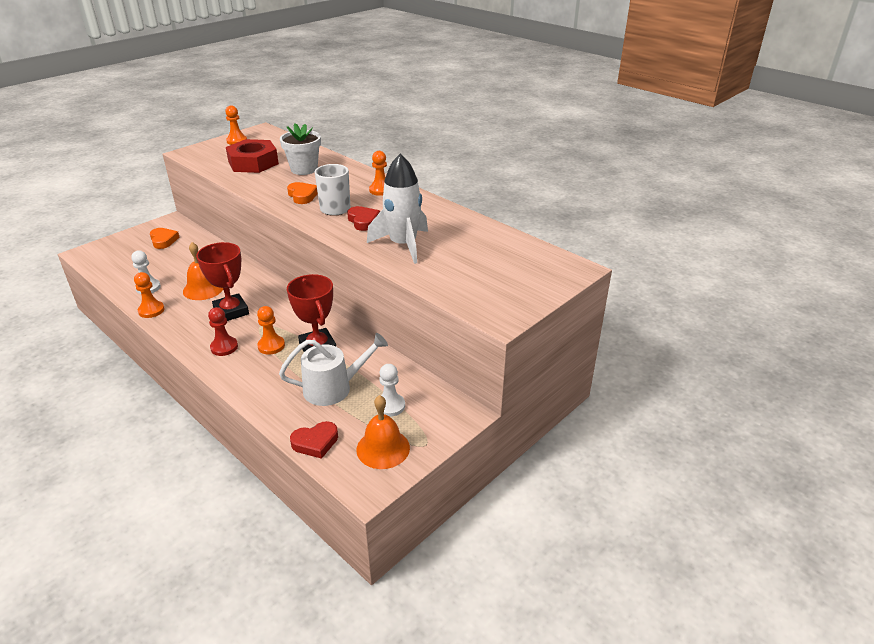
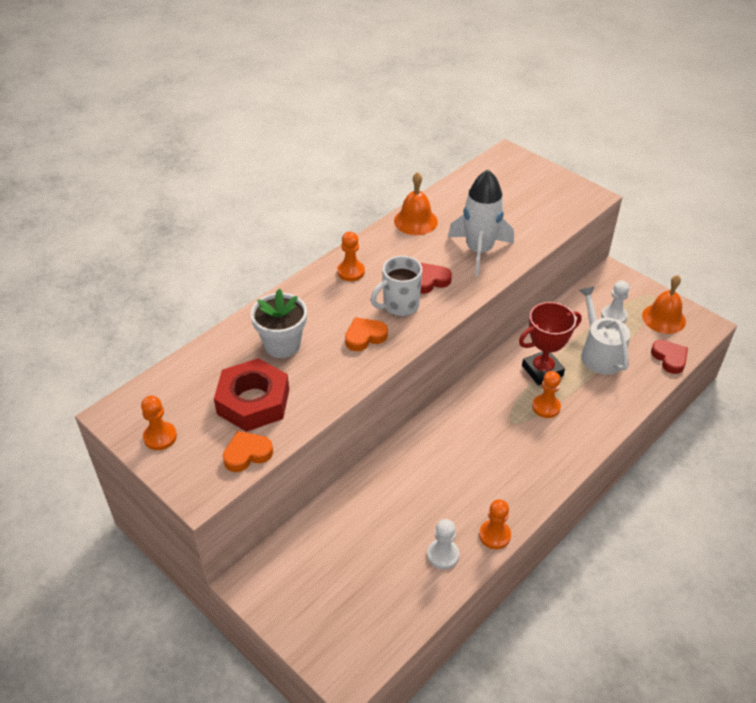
camera: 90 degrees left, 10 degrees up
(163, 240) = (312, 574): orange heart -> orange heart (247, 454)
(203, 289) = (442, 492): orange bell -> orange bell (415, 221)
(224, 347) = (555, 446): red pawn -> none
(231, 311) = (488, 453): red trophy -> none

